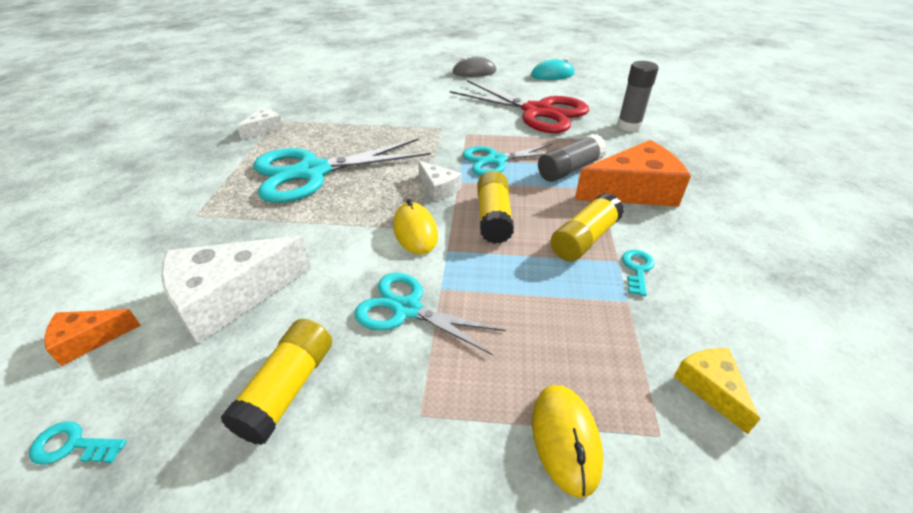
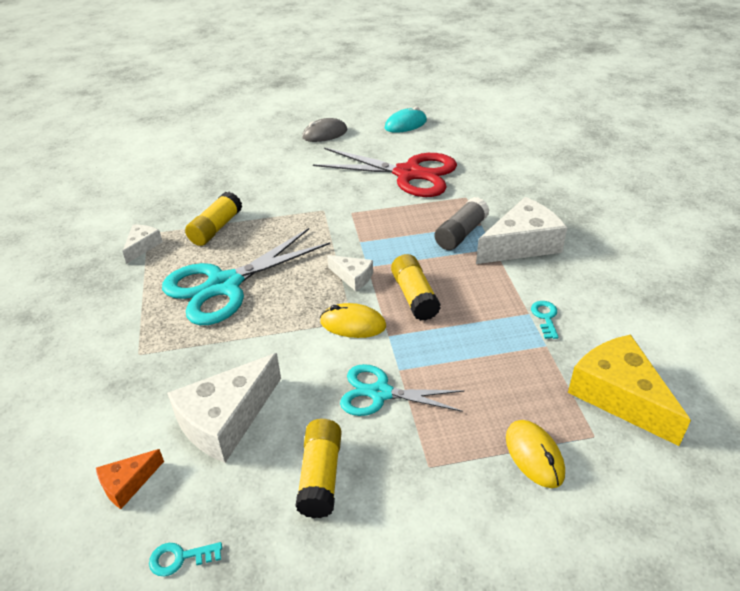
camera: 15 degrees left, 0 degrees up
(415, 231) = (353, 324): yellow mouse -> yellow mouse turned 45 degrees counterclockwise
(496, 160) = (392, 237): turquoise scissors -> none
(584, 239) = (496, 300): yellow glue stick -> yellow glue stick (216, 228)
(629, 126) = (497, 175): grey glue stick -> none
(633, 190) = (521, 244): orange cheese -> white cheese
(710, 388) = (619, 396): yellow cheese -> yellow cheese, size x1.97

